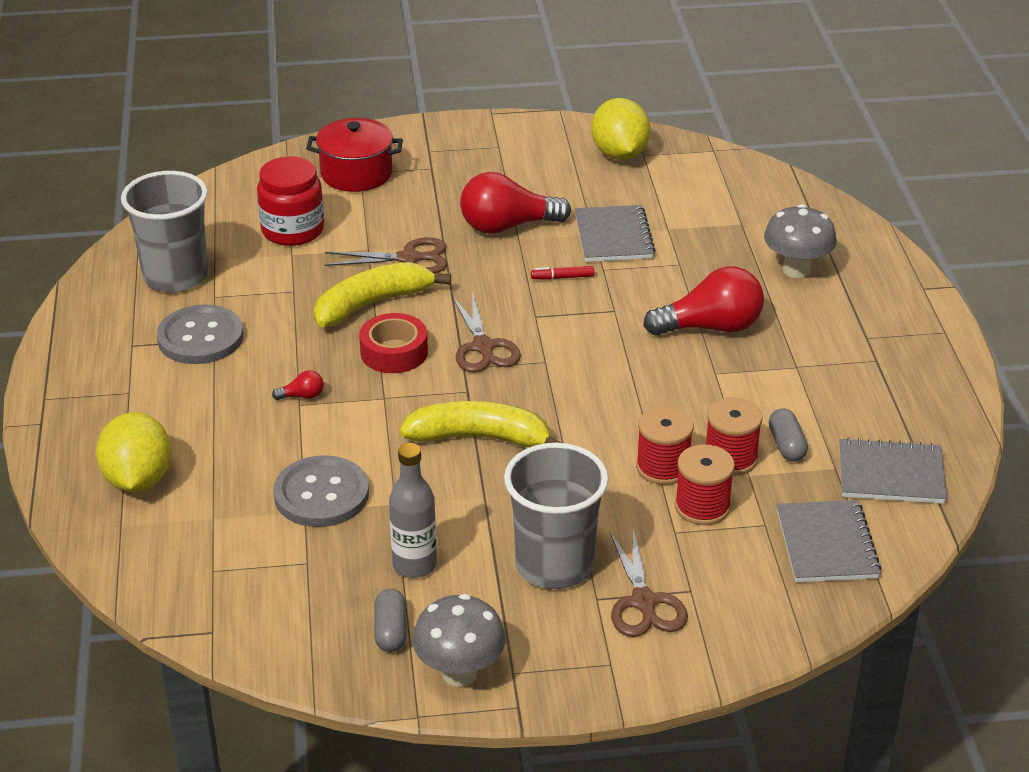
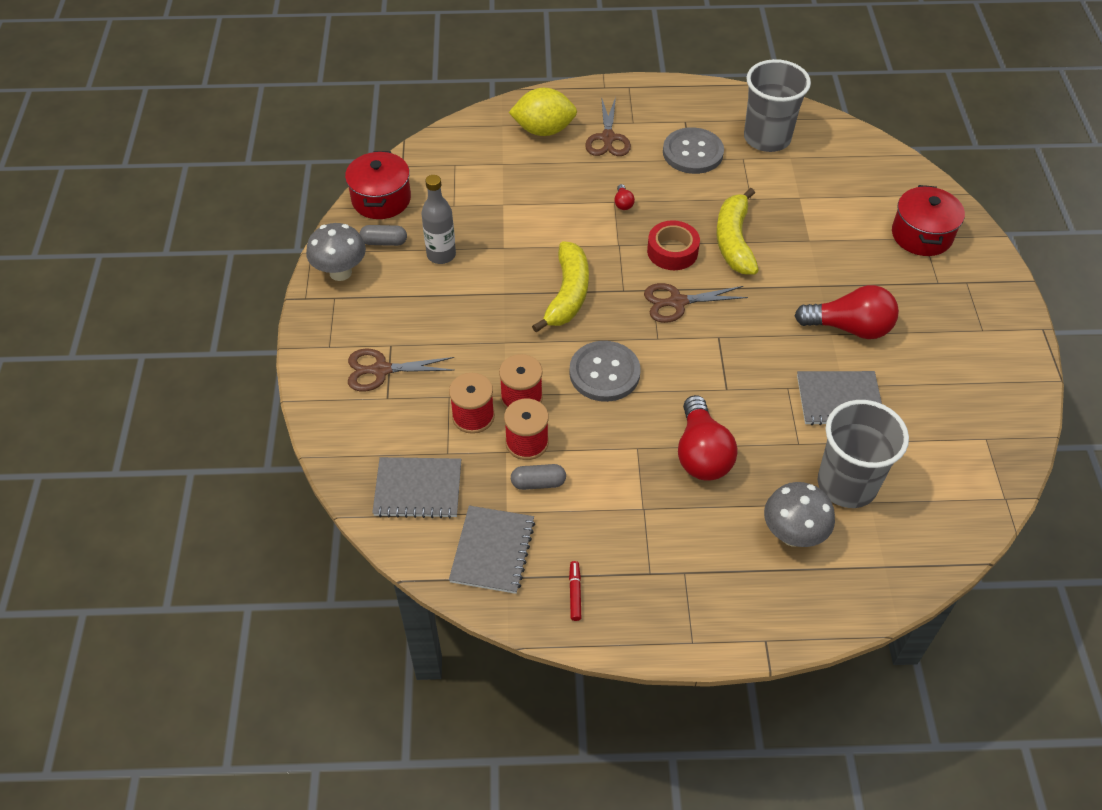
camera: 95 degrees right, 15 degrees up
(293, 230) = (832, 198): red jar -> none
(293, 647) = (381, 199): none -> red pot
(321, 494) = (517, 212): grey button -> grey button (604, 373)
(372, 304) = (734, 241): yellow banana -> yellow banana turned 150 degrees counterclockwise
(409, 258) = (797, 264): brown scissors -> brown scissors (608, 138)
(507, 226) = (849, 327): red light bulb -> red light bulb turned 105 degrees clockwise
(554, 565) = (427, 325): grey cup -> grey cup (847, 484)
(562, 277) = (773, 358): red marker -> red marker (575, 593)
(619, 154) = (984, 419): yellow lemon -> none

